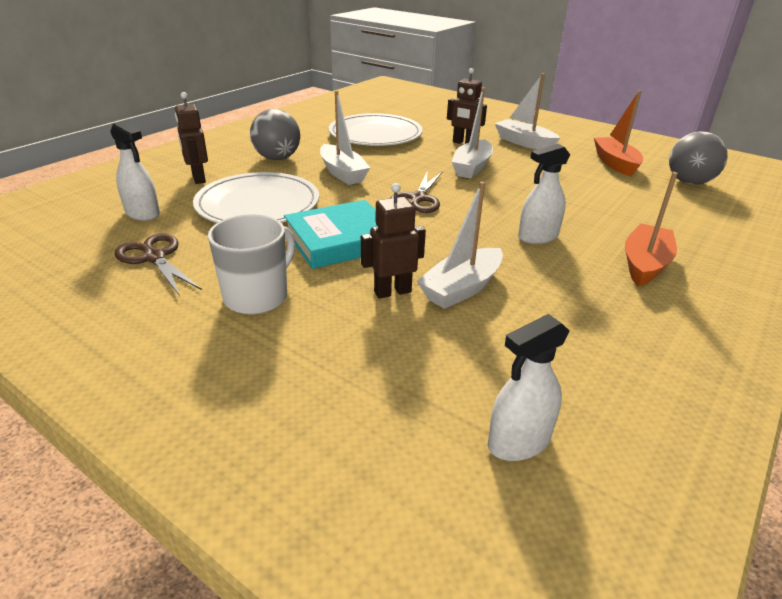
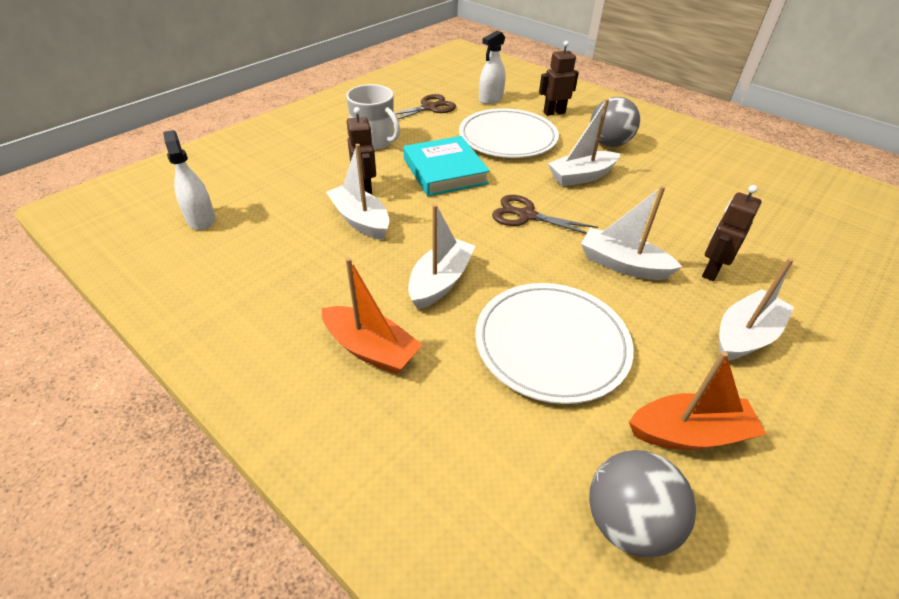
camera: 95 degrees right, 10 degrees up
(375, 134) = (707, 202): white plate -> white plate (551, 344)
(538, 237) = (440, 281): white spray bottle -> white boat

